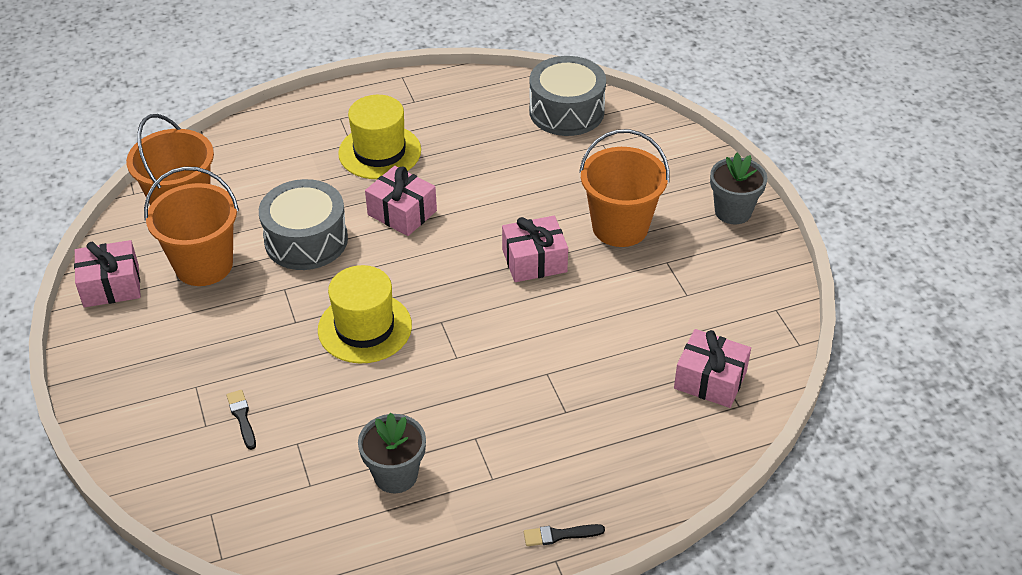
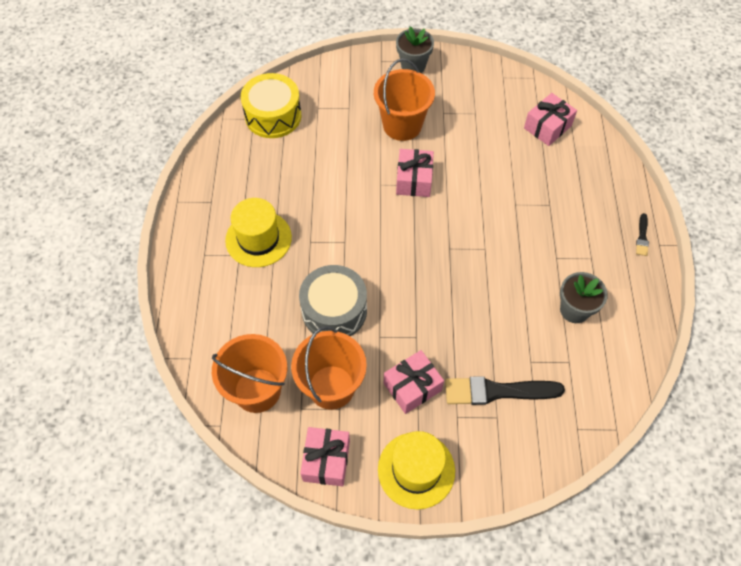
camera: 70 degrees left, 15 degrees up
(242, 417) = (497, 391): black brush -> black brush, size x2.13
(365, 328) = (438, 295): yellow hat -> yellow hat (416, 470)
(402, 213) = (332, 242): pink gift -> pink gift (412, 387)
(566, 111) = (273, 116): grey drum -> yellow drum

